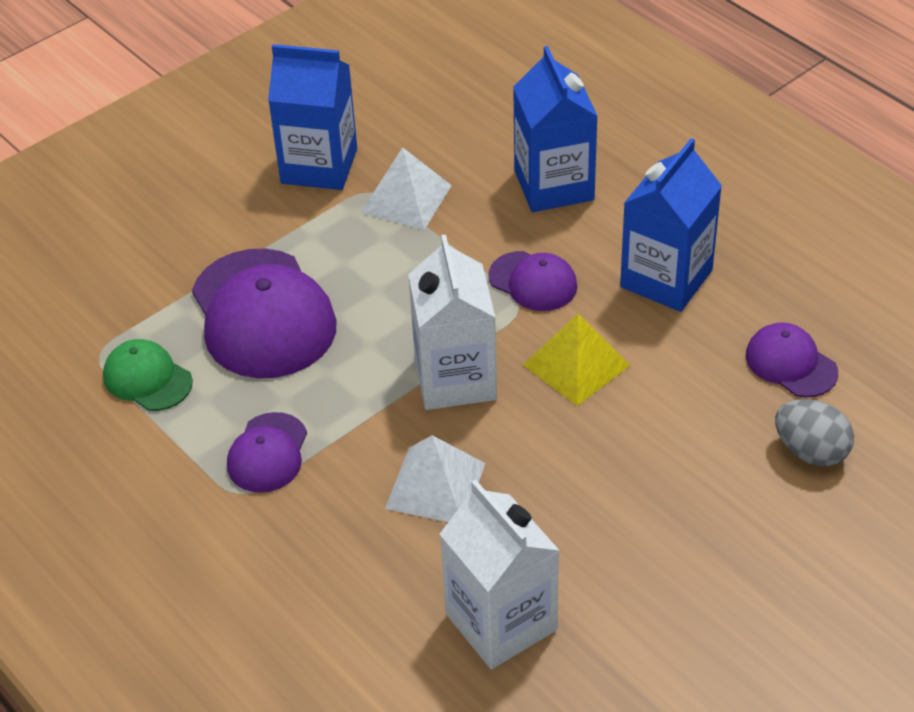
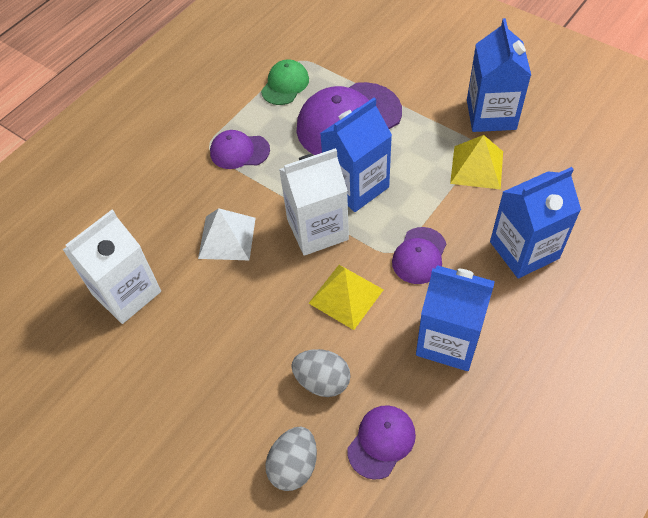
camera: 80 degrees right, 10 degrees up
(392, 325) = (356, 186): none -> blue carton
(406, 198) = (477, 167): white pyramid -> yellow pyramid
(699, 407) = (322, 381): none -> grey egg

